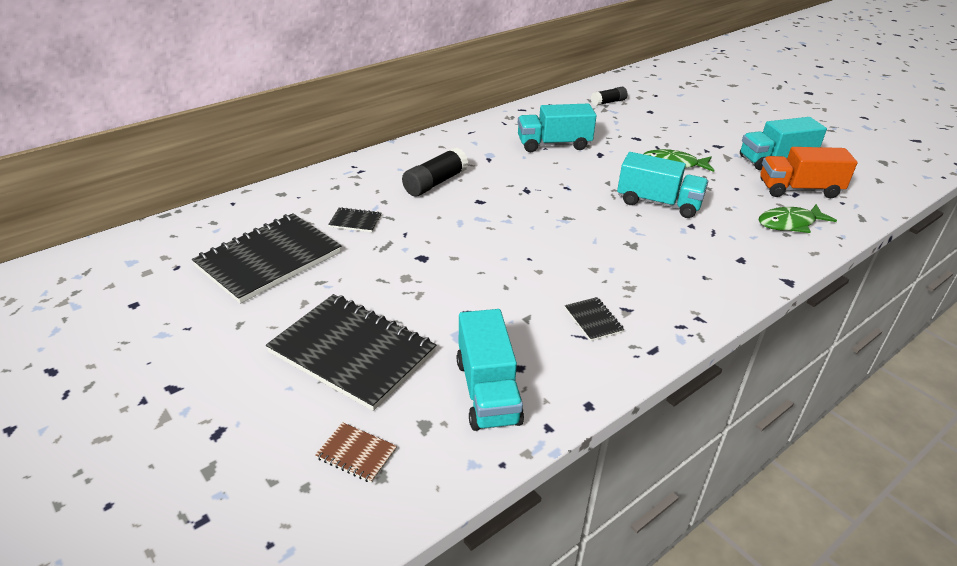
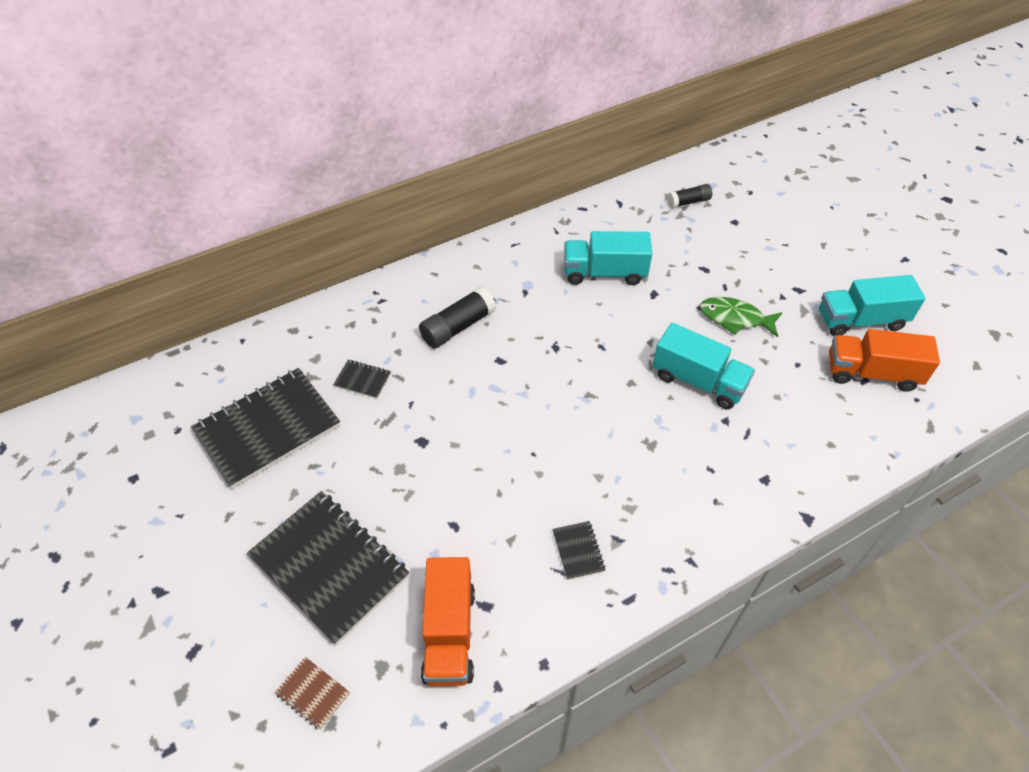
camera: 10 degrees right, 15 degrees up
(487, 391) = (449, 633): turquoise truck -> orange truck
(790, 223) = (840, 428): green fish -> none

